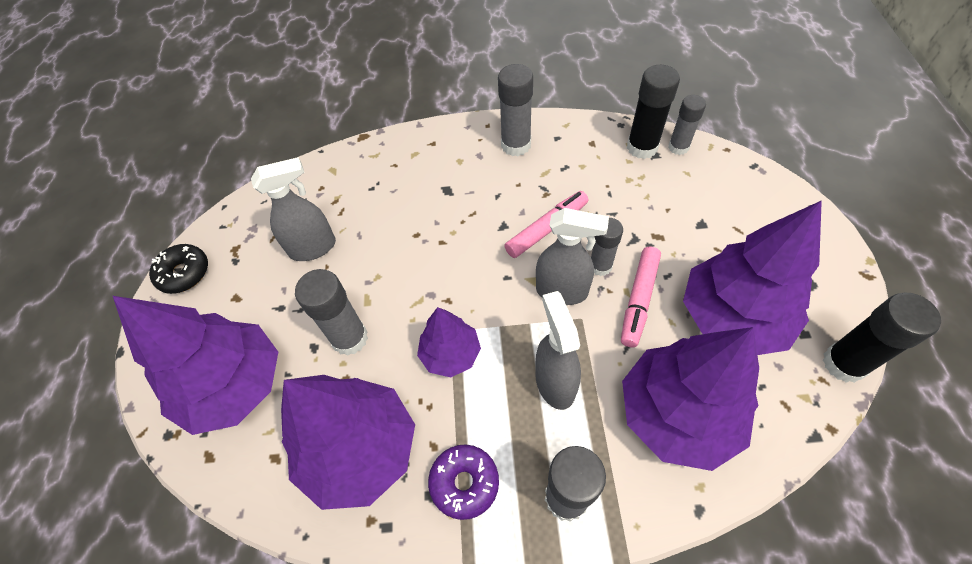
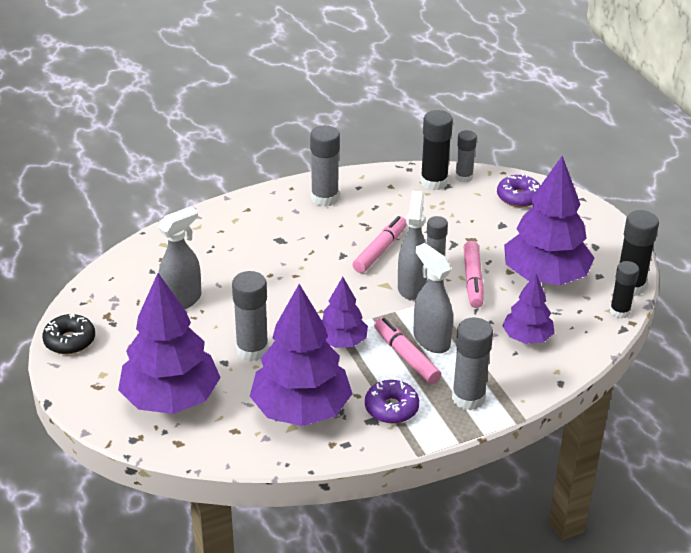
camera: 25 degrees left, 20 degrees down
(515, 400) = (406, 357): none -> pink marker
(562, 291) = (411, 287): grey spray bottle -> grey spray bottle turned 75 degrees counterclockwise
(677, 414) = (527, 338): purple tree -> purple tree, size x0.55
(734, 188) = (518, 197): none -> purple donut
(818, 404) = (620, 311): none -> black glue stick

